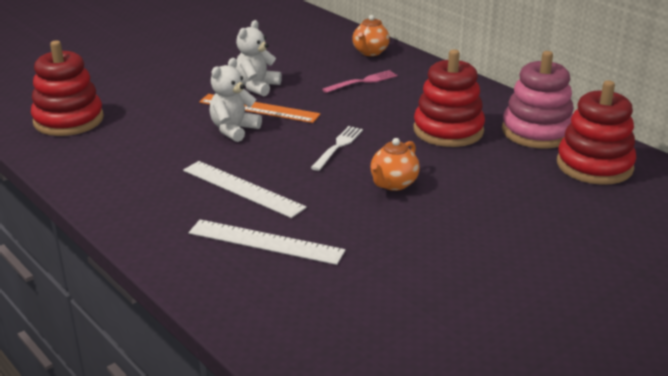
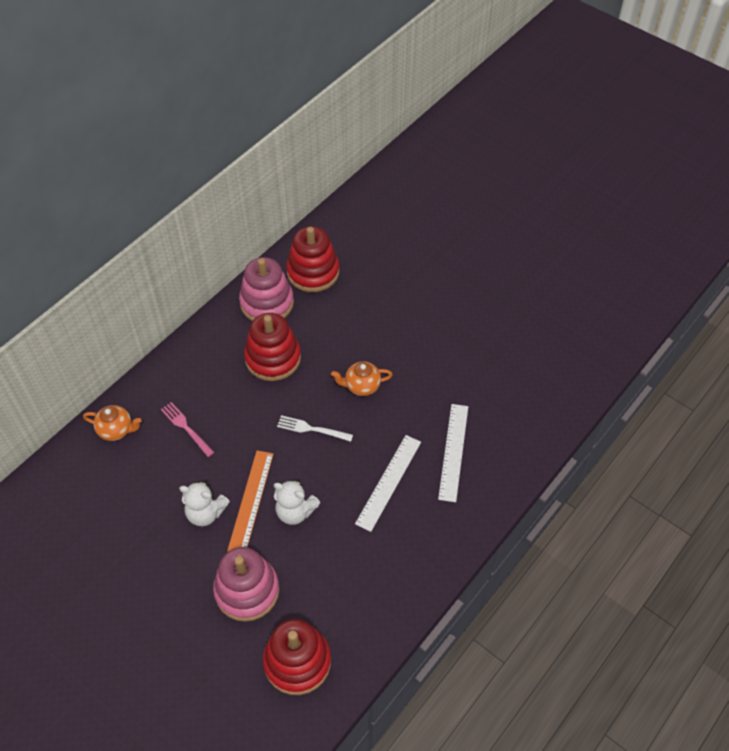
camera: 100 degrees left, 25 degrees up
(160, 101) = (247, 590): none -> pink stacking toy
(393, 184) = (362, 386): orange teapot -> orange teapot turned 150 degrees clockwise

